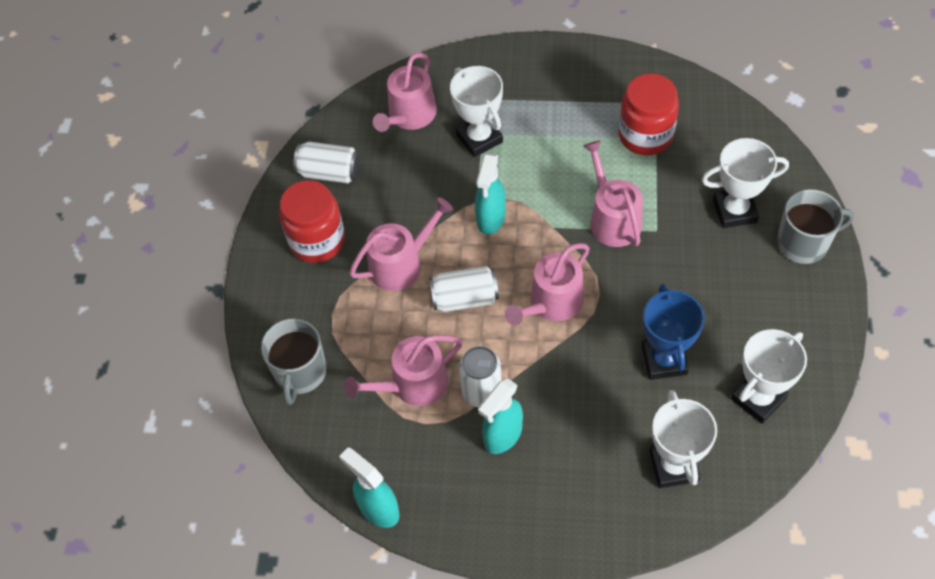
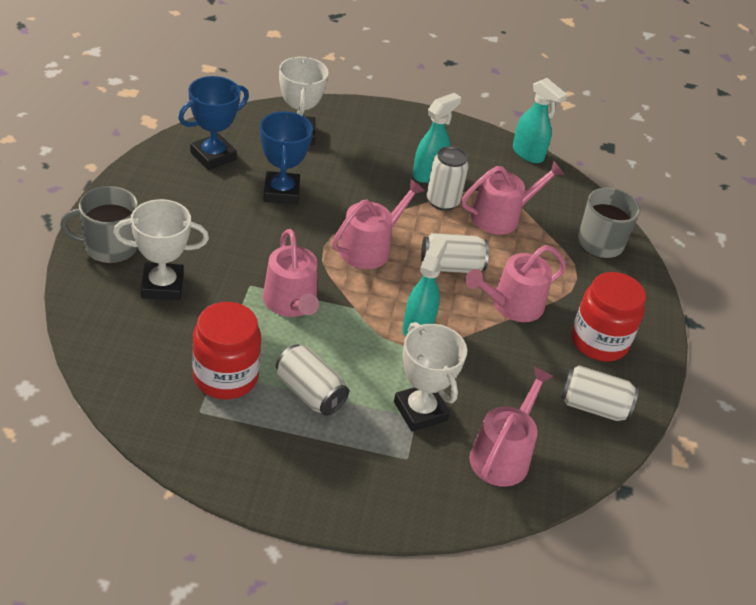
camera: 175 degrees right, 15 degrees down
(573, 136) = (310, 392): none -> white can
(758, 398) = (213, 156): white trophy -> blue trophy

